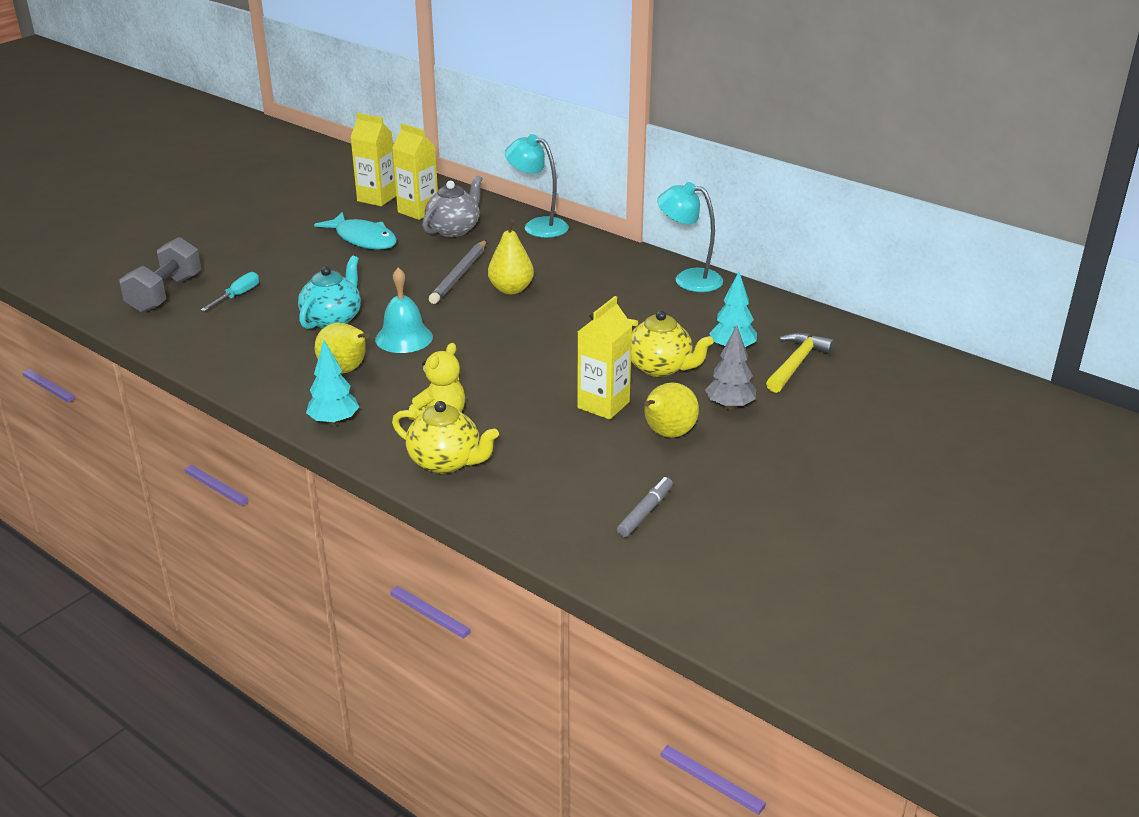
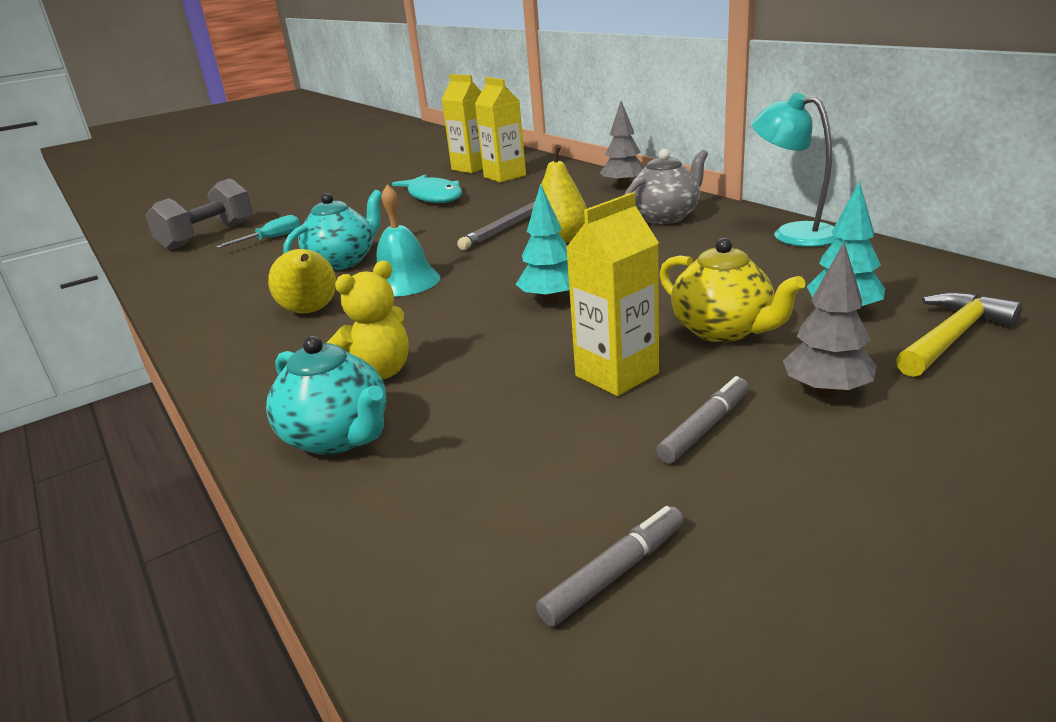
camera: 20 degrees right, 5 degrees down
(334, 422) = (244, 368): turquoise tree -> turquoise tree (550, 300)
(445, 462) = (338, 437): yellow teapot -> turquoise teapot
(454, 230) = (531, 189): grey teapot -> grey teapot (665, 217)
(538, 226) = (623, 186): turquoise lamp -> grey tree
(667, 434) = (705, 428): yellow pear -> grey marker

